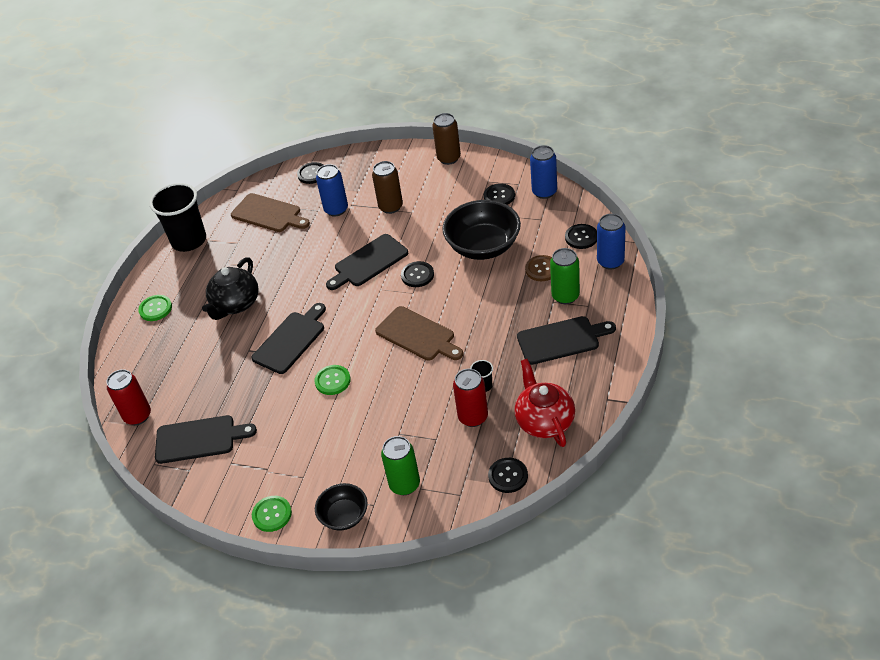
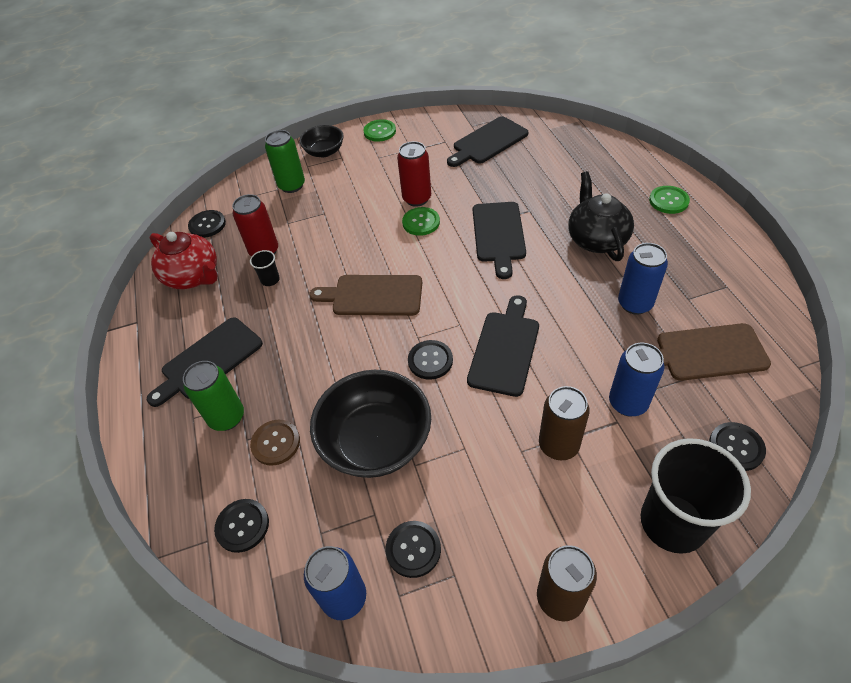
camera: 145 degrees right, 5 degrees up
(138, 416) = (558, 133): red can -> red can (417, 199)
(189, 241) = (747, 275): black cup -> black cup (672, 523)
(610, 262) = (184, 501): blue can -> blue can (635, 304)

